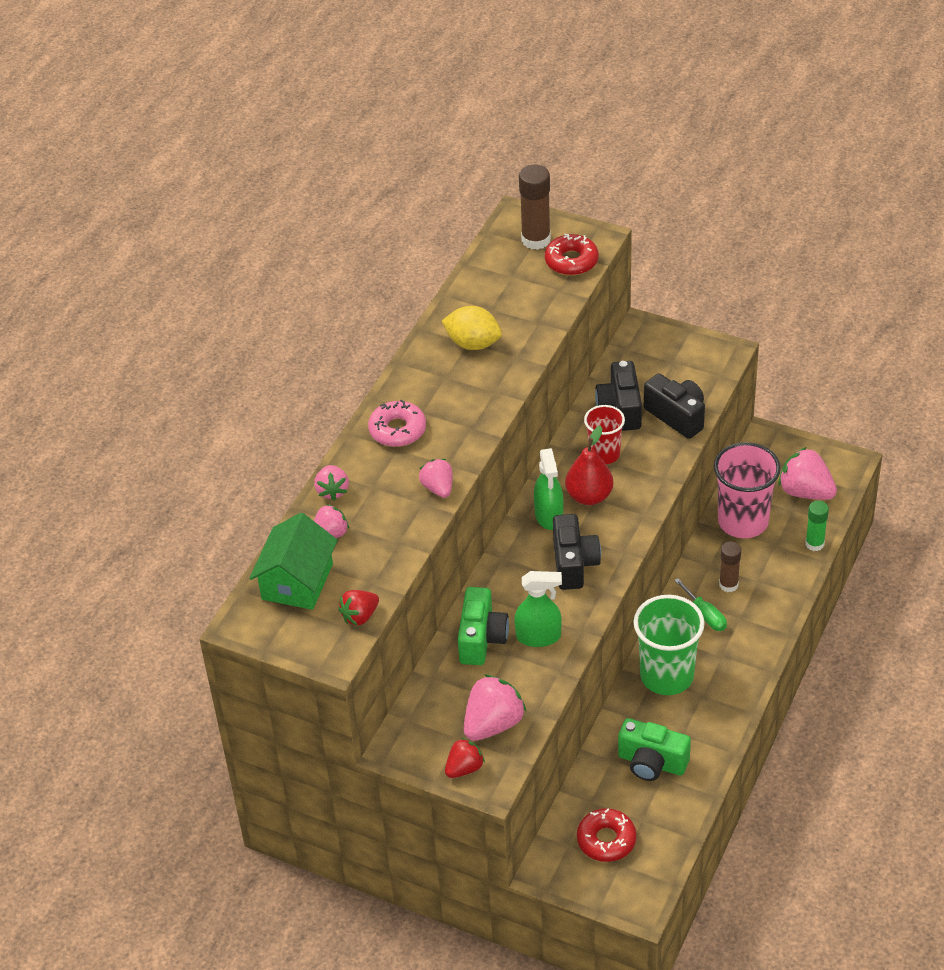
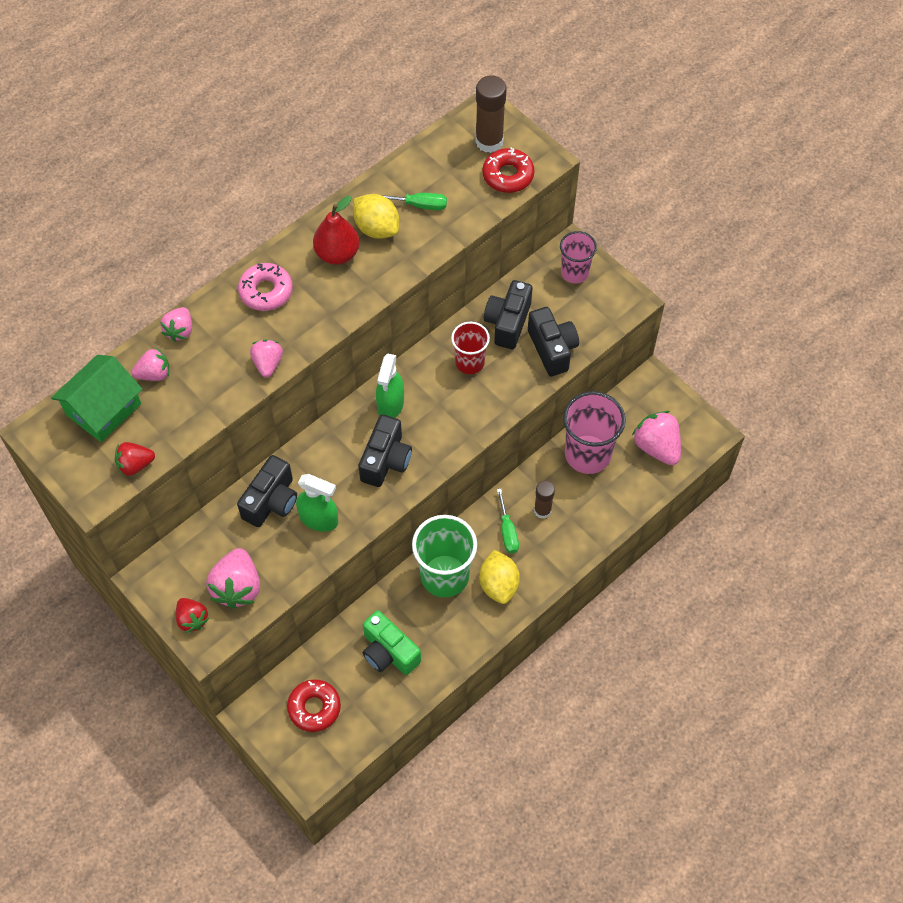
camera: 20 degrees right, 15 degrees up
(464, 768) = (192, 619): red strawberry -> red strawberry turned 75 degrees clockwise
(481, 639) = (271, 501): green camera -> black camera
(493, 724) = (237, 587): pink strawberry -> pink strawberry turned 120 degrees clockwise
(502, 311) = (419, 205): none -> green screwdriver
(589, 496) = (434, 399): red pear -> red pear (337, 254)
(658, 346) = (574, 272): none -> pink cup
(725, 663) = (499, 584): none -> yellow lemon
(814, 544) = (637, 501): green glue stick -> none

